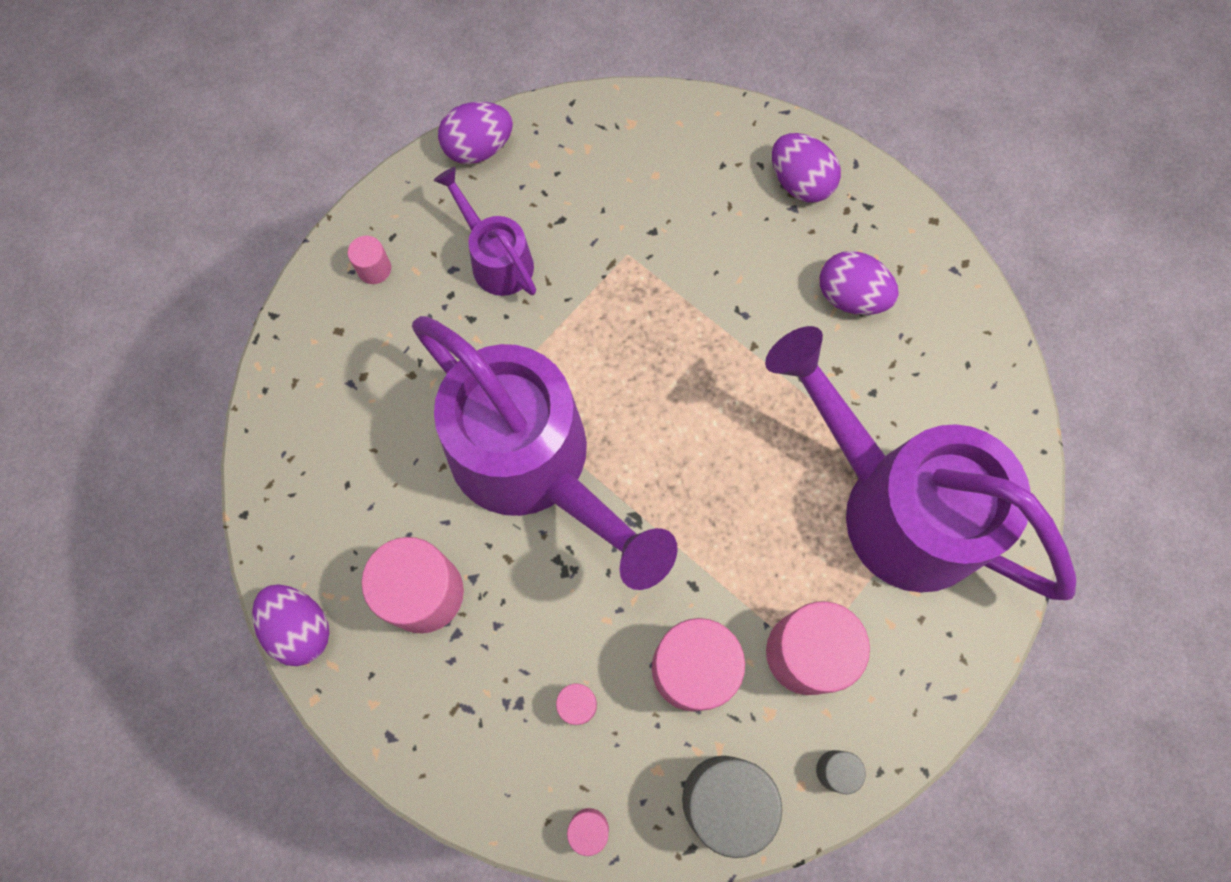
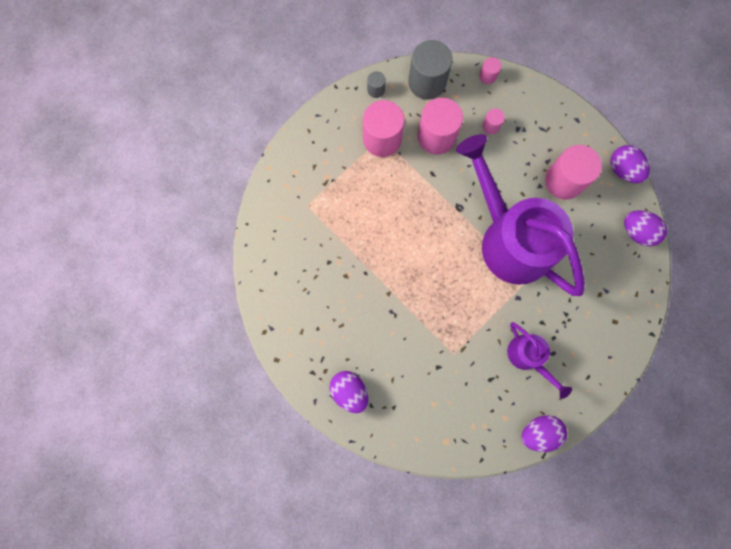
camera: 175 degrees left, 5 degrees up
(374, 269) = (597, 357): pink cylinder -> none
(851, 296) = (331, 317): purple egg -> purple egg (637, 232)
(896, 504) = (327, 203): purple watering can -> none

